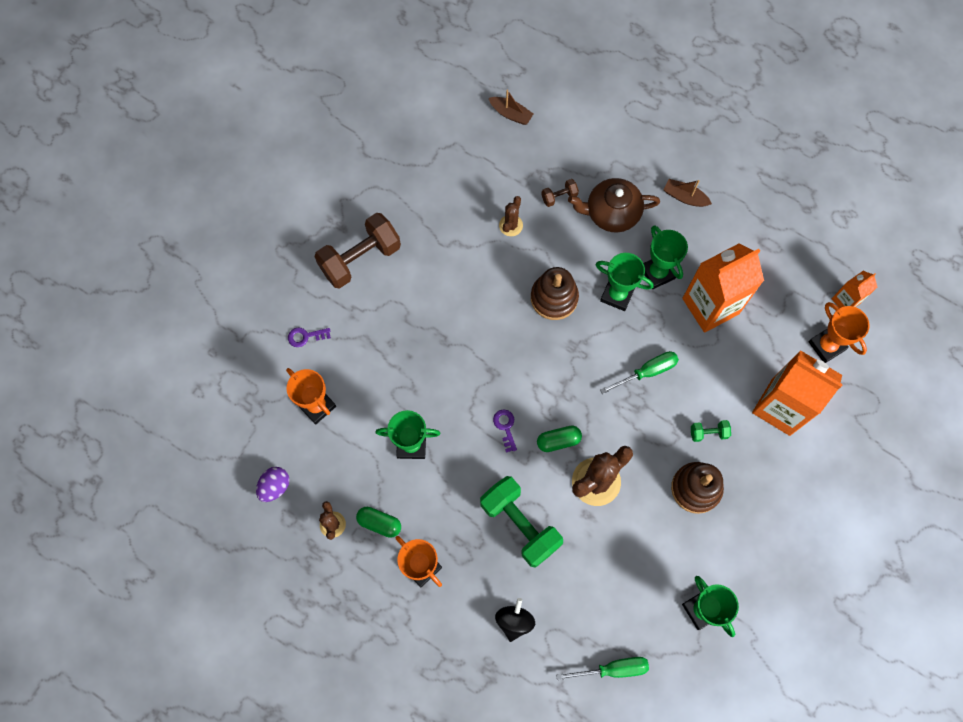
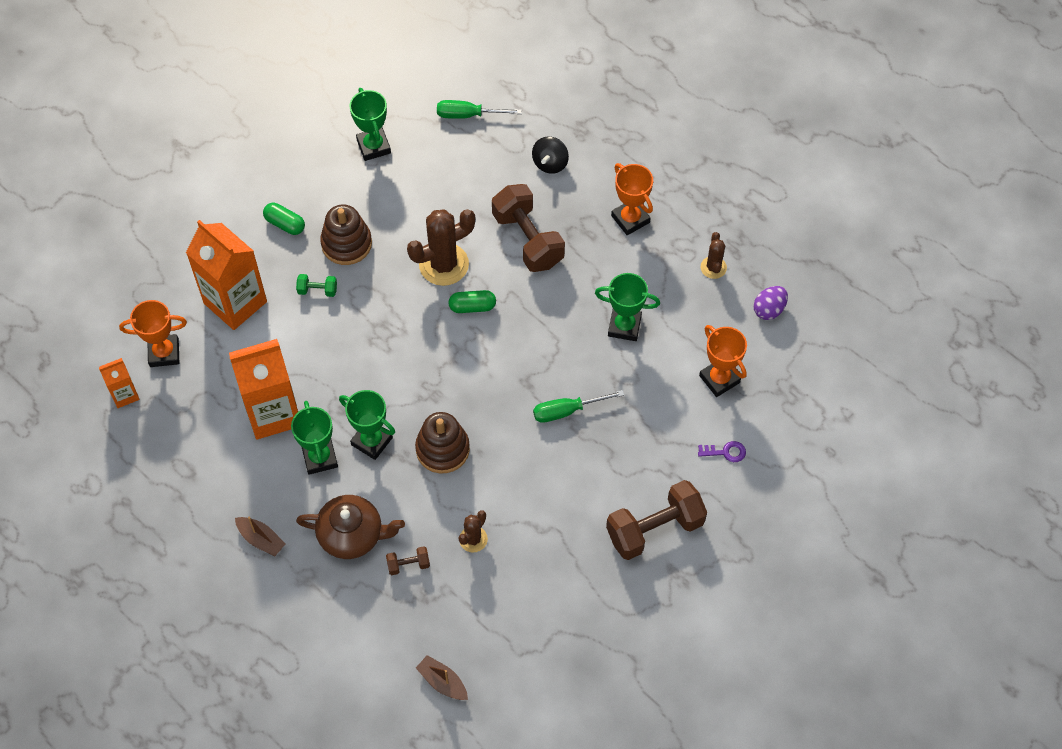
camera: 170 degrees left, 10 degrees down
(379, 523) = (666, 261): green capsule -> green capsule (285, 224)
(505, 427) = (524, 328): purple key -> none
(520, 524) = (528, 239): green dumbbell -> brown dumbbell
(647, 372) = (362, 357): green screwdriver -> green screwdriver (567, 411)
(826, 346) = (164, 353): orange trophy -> orange trophy turned 75 degrees counterclockwise

